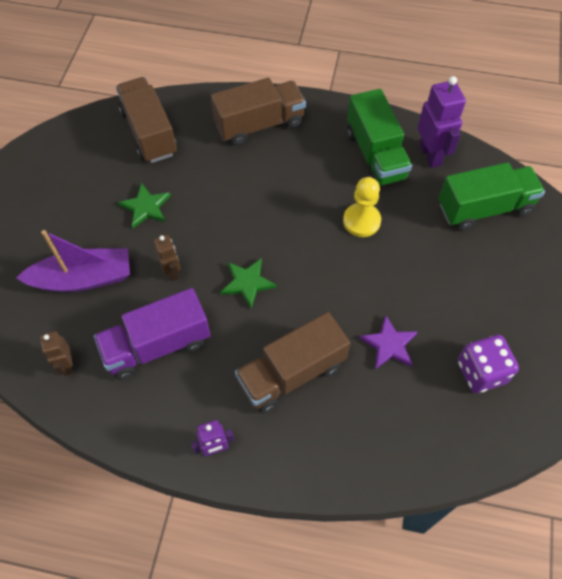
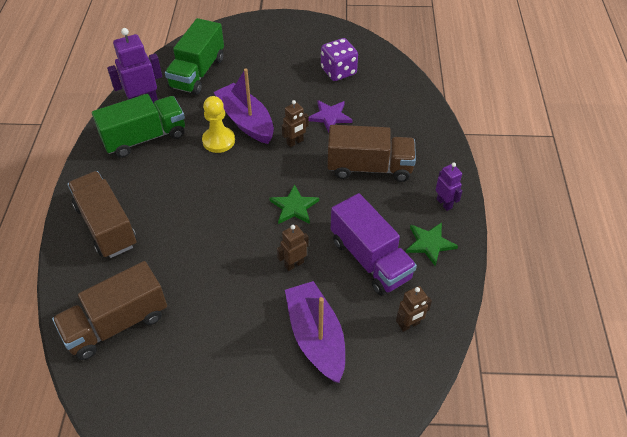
camera: 100 degrees left, 10 degrees down
(146, 207) = (221, 303): green star -> green star (429, 244)
(291, 373) = (369, 167): brown truck -> brown truck turned 45 degrees counterclockwise
(348, 298) = (295, 142): none -> brown robot
(391, 251) = (246, 121): none -> purple boat
(484, 208) = (197, 73): green truck -> green truck turned 135 degrees counterclockwise

